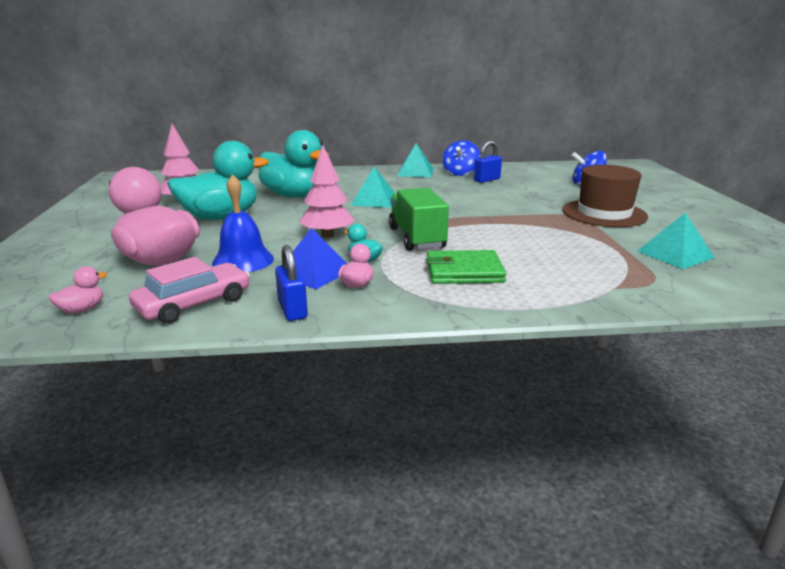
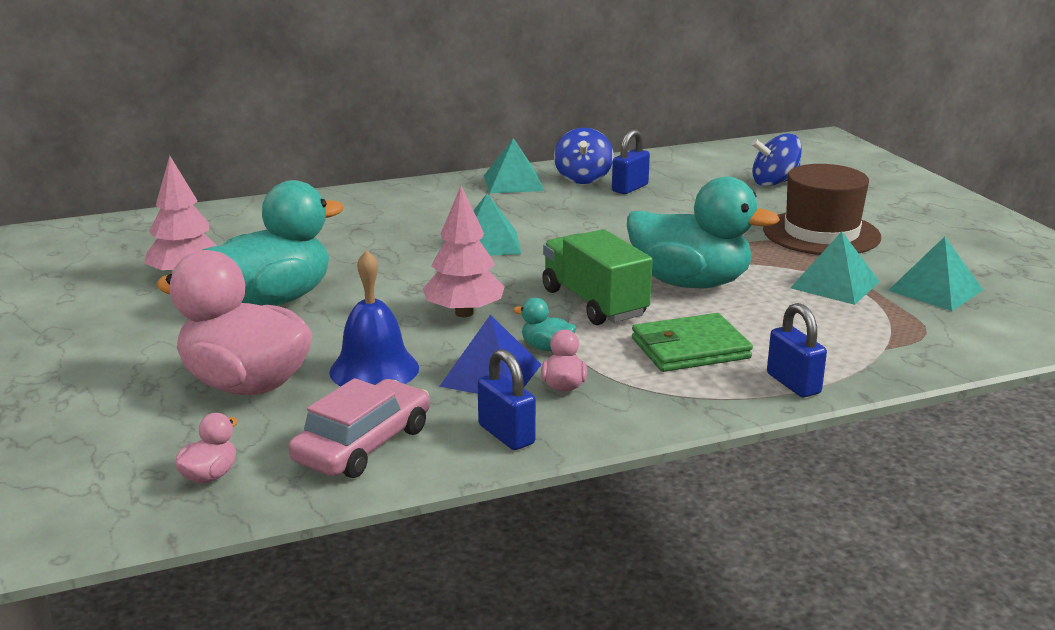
camera: 15 degrees left, 0 degrees up
(294, 196) = (357, 247): turquoise duck -> turquoise duck (690, 283)
(527, 303) = (793, 384): none -> blue padlock
(597, 243) = (834, 284): none -> turquoise pyramid

